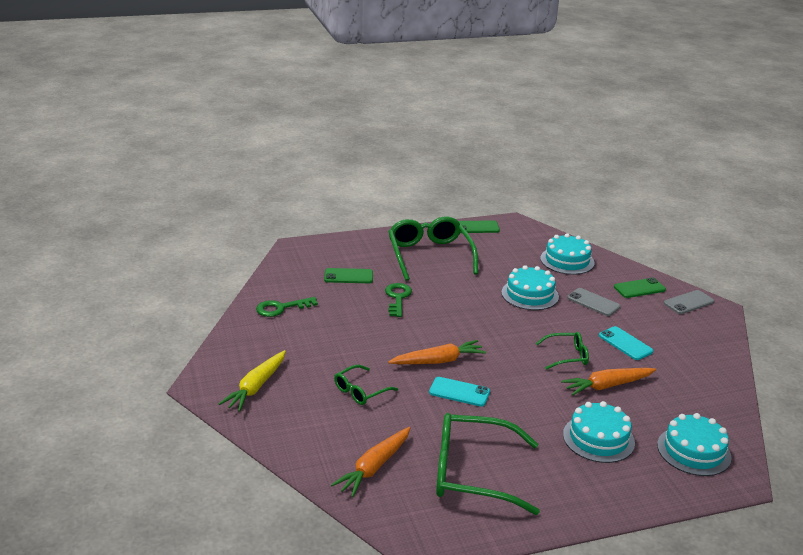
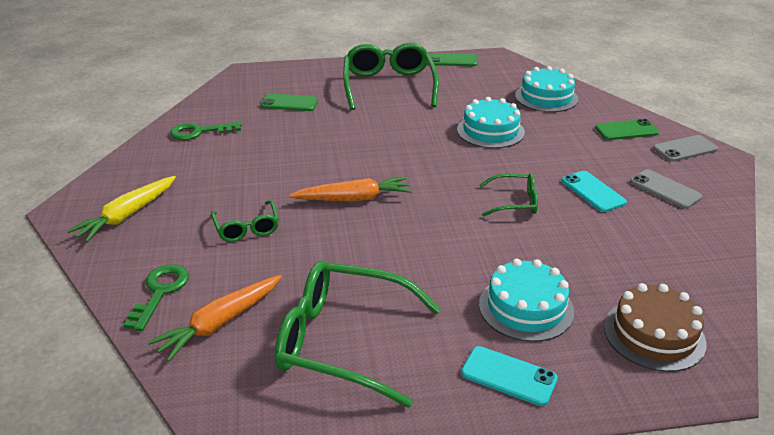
camera: 10 degrees right, 5 degrees up
(361, 391) = (246, 228): green glasses -> green glasses turned 75 degrees counterclockwise
(397, 298) = (334, 127): green key -> green key (160, 292)
(459, 392) = (365, 237): turquoise phone -> turquoise phone (508, 376)
(593, 302) = (565, 143): grey phone -> grey phone (665, 189)
(607, 386) = (556, 241): orange carrot -> none
(693, 451) = (654, 334): turquoise cake -> brown cake

